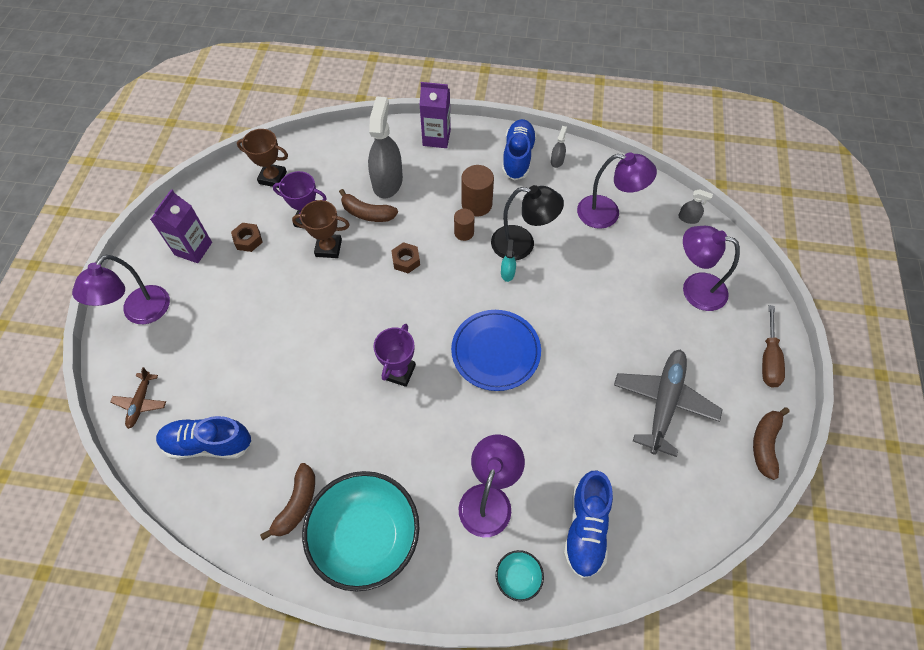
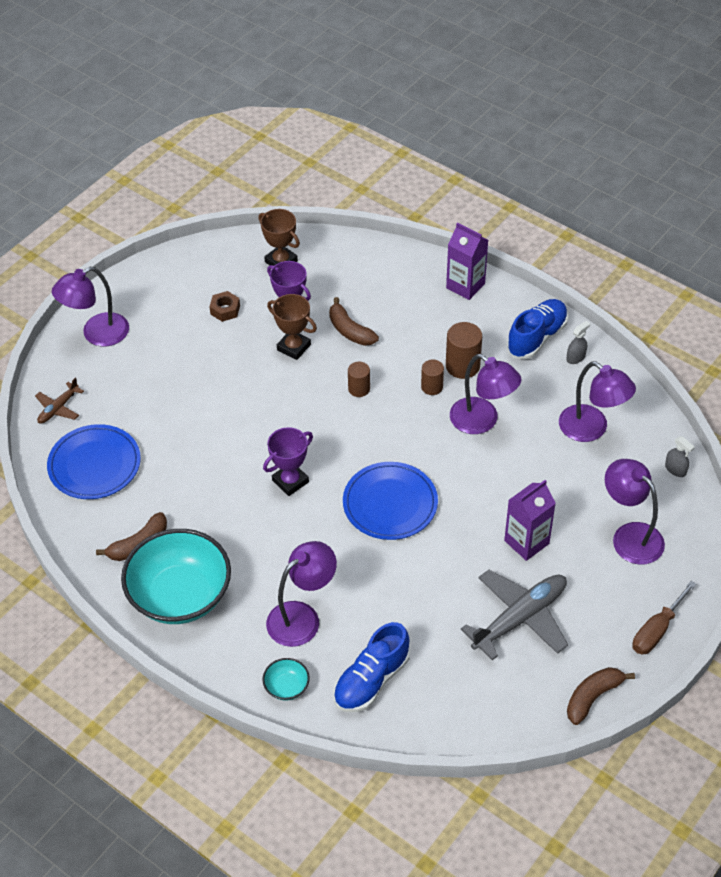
camera: 30 degrees right, 10 degrees down
(193, 249) = (172, 297): purple carton -> purple carton (526, 542)
(208, 443) = (94, 465): blue shoe -> blue plate
(387, 181) = (388, 309): grey spray bottle -> none
(406, 260) = (359, 389): brown nut -> brown cylinder
(507, 273) = (449, 441): turquoise spray bottle -> none
(522, 244) = (482, 421): black lamp -> purple lamp

